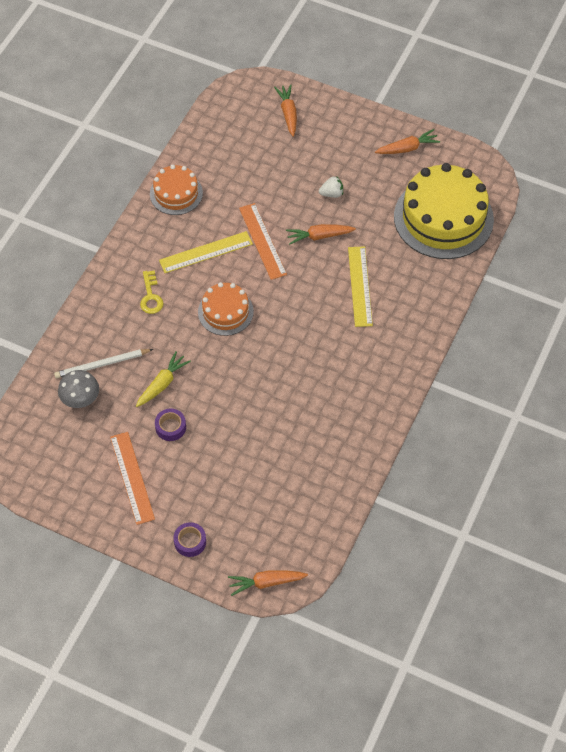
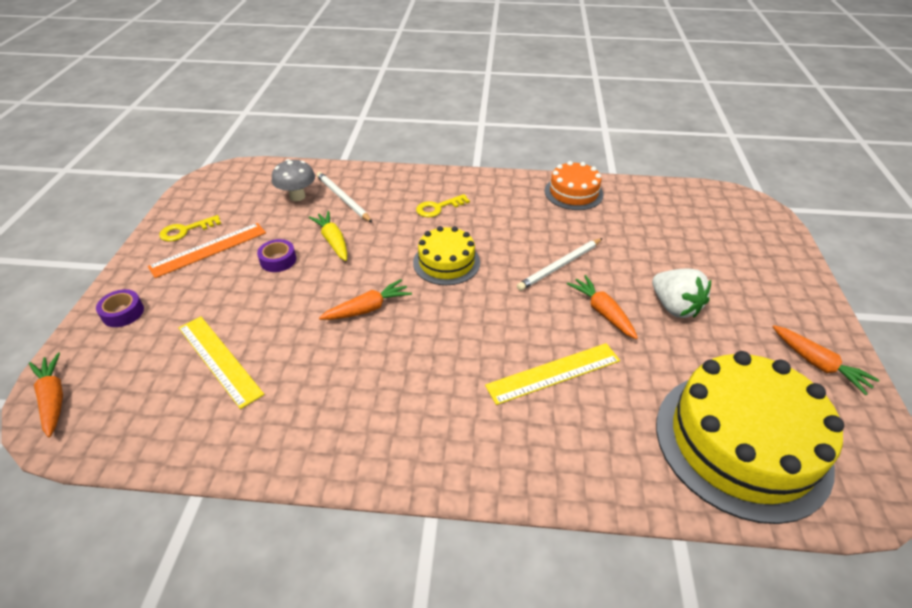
camera: 70 degrees right, 15 degrees down
(94, 494) = (186, 230): none -> yellow key
(162, 383) = (333, 241): yellow carrot -> yellow carrot turned 135 degrees counterclockwise
(206, 252) = (516, 229): yellow ruler -> yellow ruler (219, 359)
(225, 312) = (446, 262): orange cake -> yellow cake
(262, 241) = (560, 266): orange ruler -> white pencil
(288, 113) = (750, 241): orange carrot -> orange carrot (368, 308)
(332, 194) = (674, 307): white strawberry -> white strawberry, size x1.69

